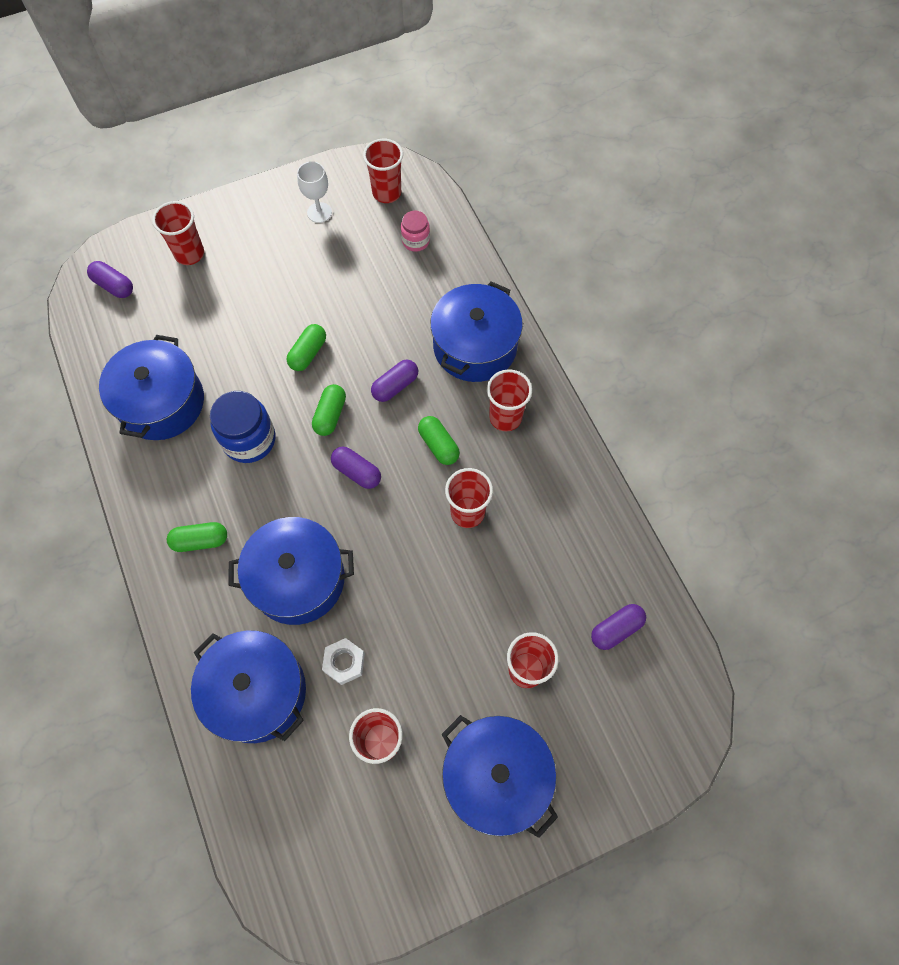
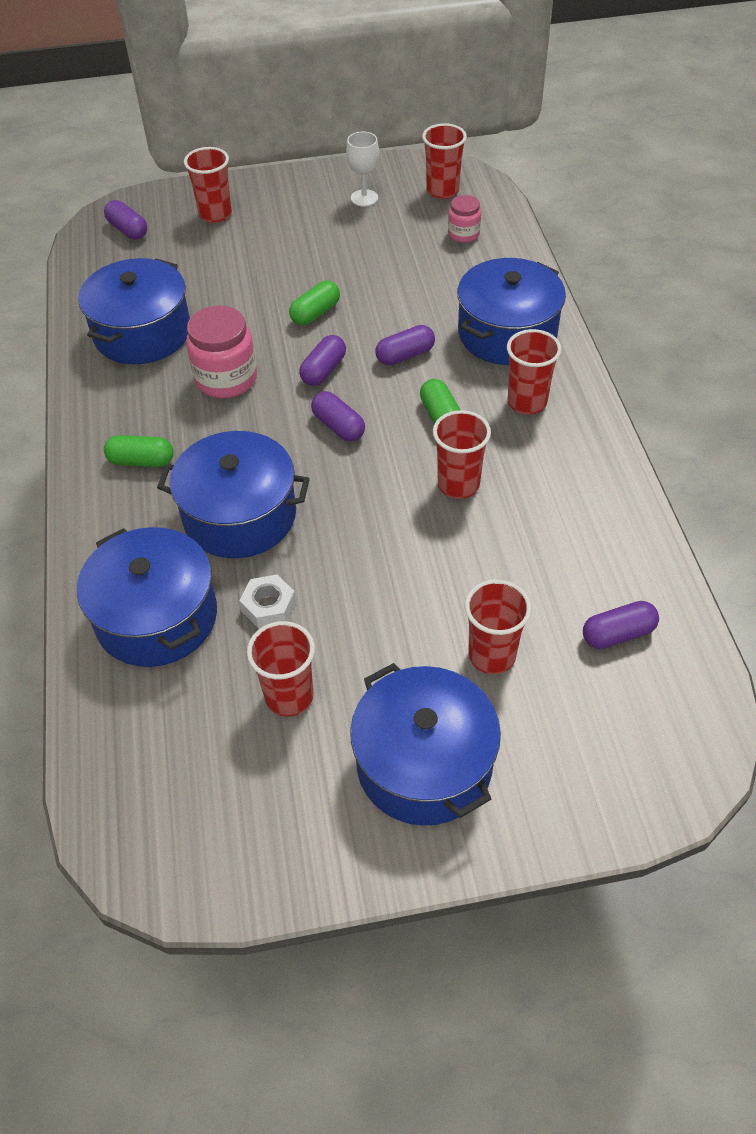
camera: 15 degrees right, 15 degrees down
(249, 440) = (226, 379): blue jar -> pink jar
(330, 415) = (323, 370): green capsule -> purple capsule

